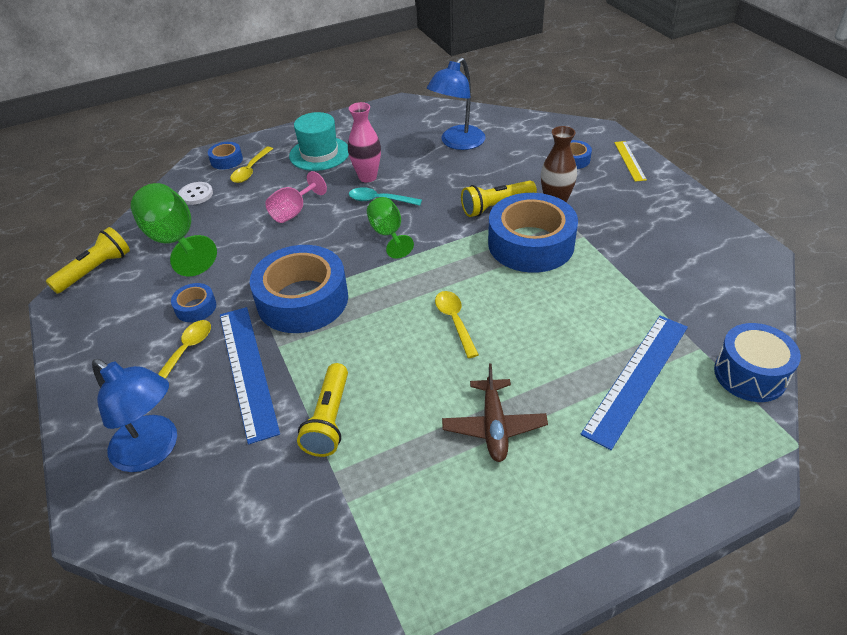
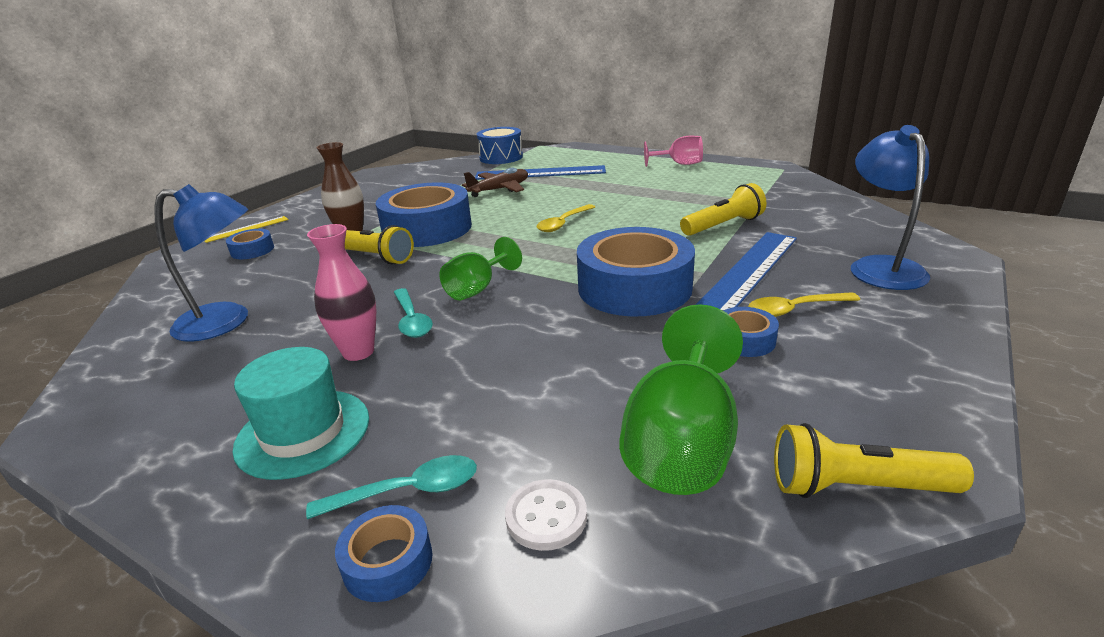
camera: 125 degrees left, 15 degrees down
(251, 170) = (407, 491): yellow spoon -> turquoise spoon
(293, 212) = (494, 370): pink goblet -> pink goblet (679, 164)
(494, 426) = (636, 188): brown plane -> brown plane (499, 190)

